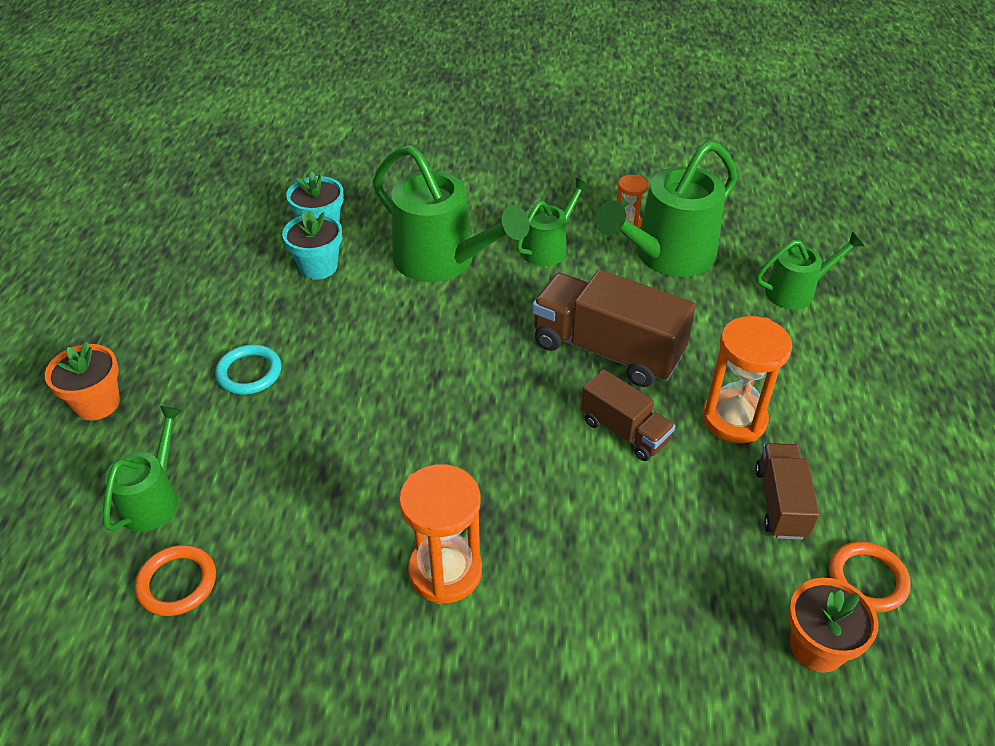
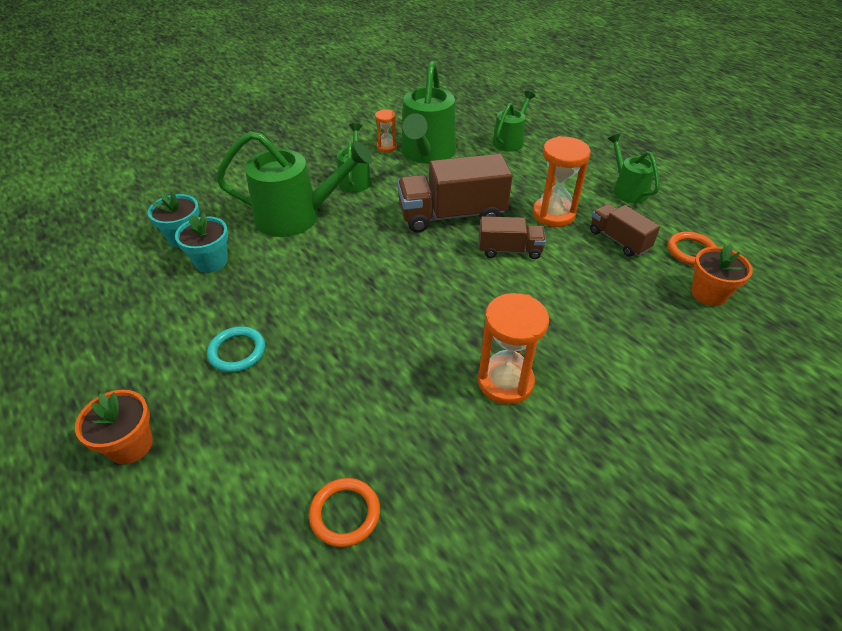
camera: 40 degrees left, 0 degrees up
(154, 498) = (259, 475): green watering can -> green watering can (627, 189)

